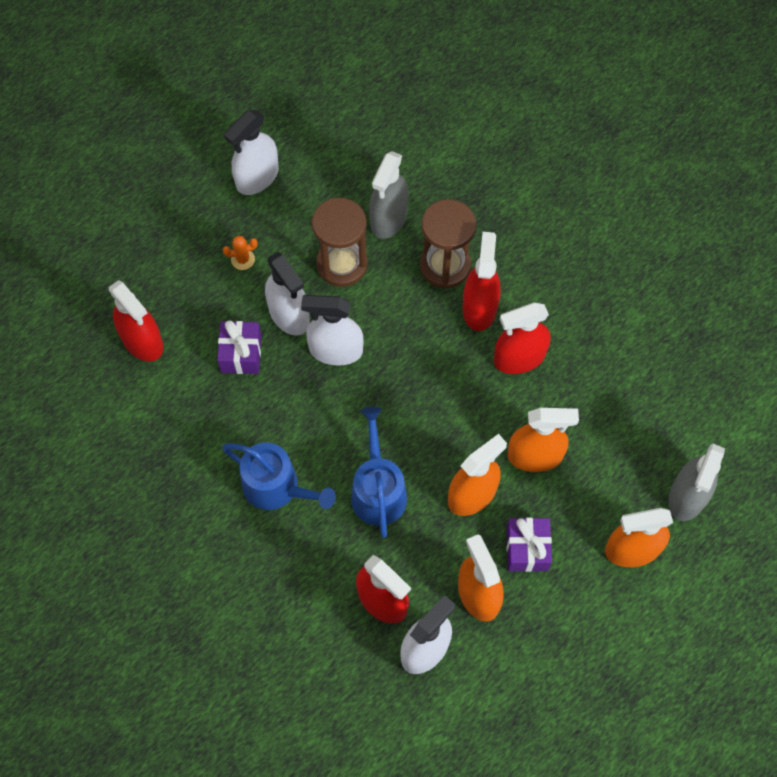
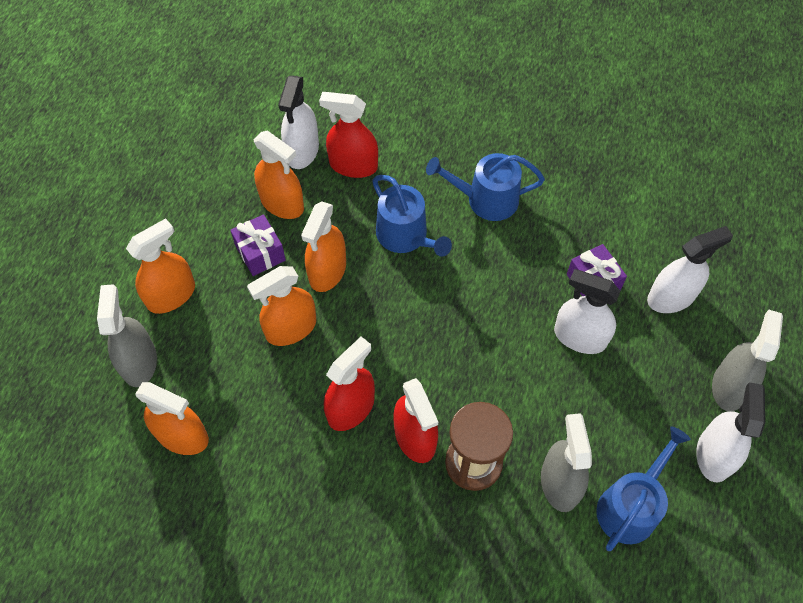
camera: 150 degrees right, 5 degrees down
(142, 341) = (679, 250): red spray bottle -> none
(202, 215) = (729, 386): none -> grey spray bottle
(243, 259) = (659, 365): orange cactus -> none
(336, 350) = (517, 327): white spray bottle -> white spray bottle (671, 297)
(342, 264) = (569, 410): brown hourglass -> none
(348, 177) = (630, 506): none -> blue watering can
(673, 409) = (182, 436): none -> orange spray bottle

